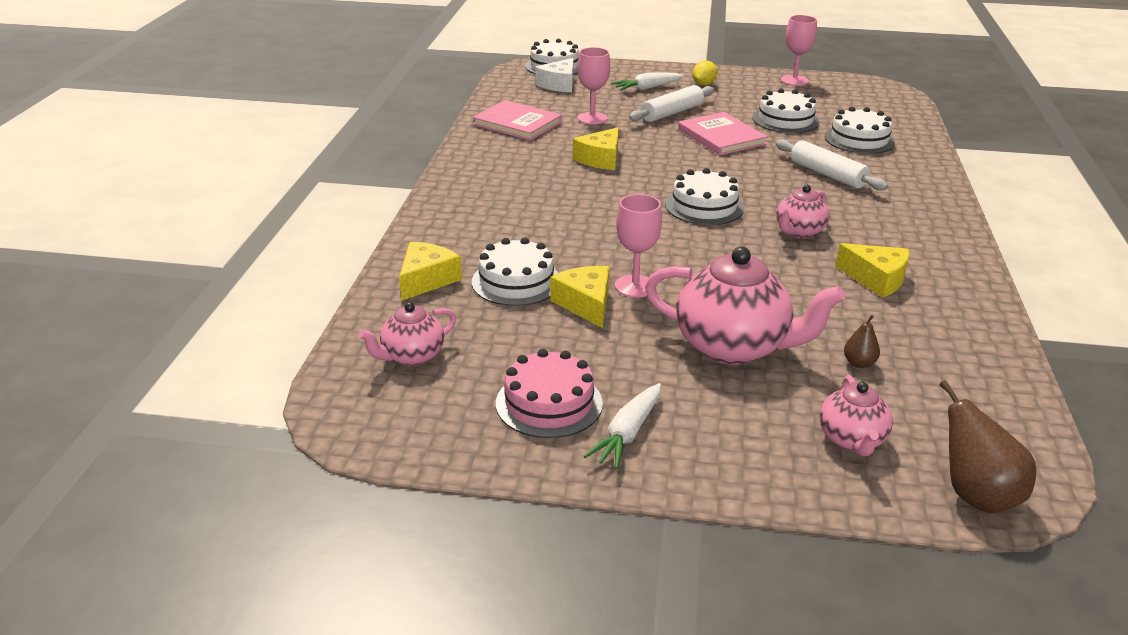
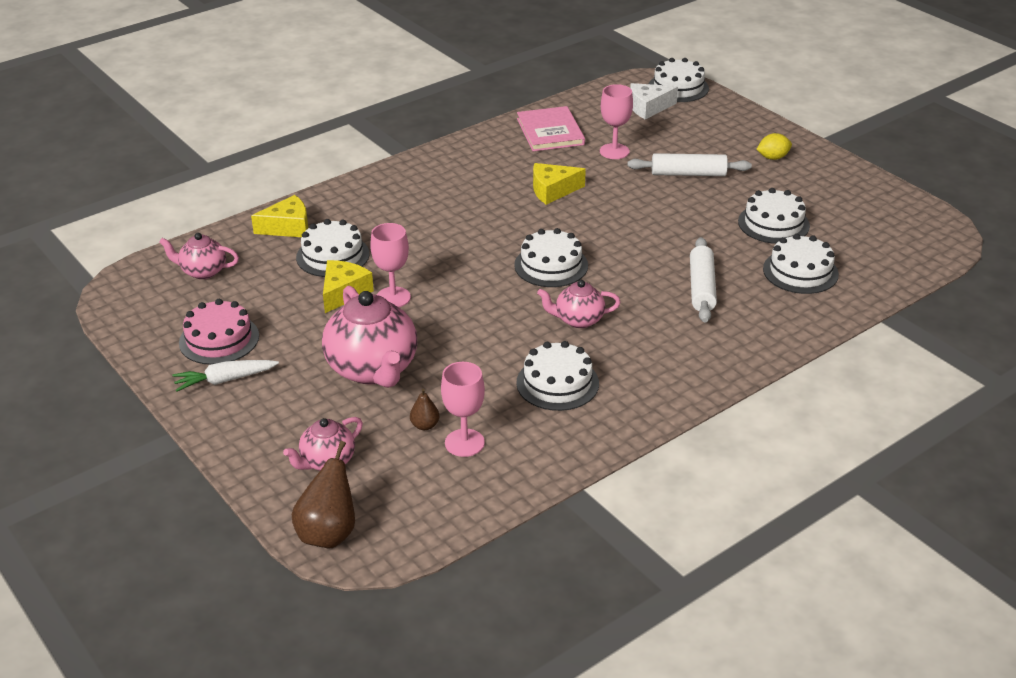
camera: 45 degrees right, 5 degrees up
(647, 88) = (715, 141): white carrot -> none
(721, 137) = (684, 214): pink book -> none
(794, 80) = (868, 189): pink goblet -> pink goblet (464, 443)
(876, 279) = (557, 383): yellow cheese -> white cake

